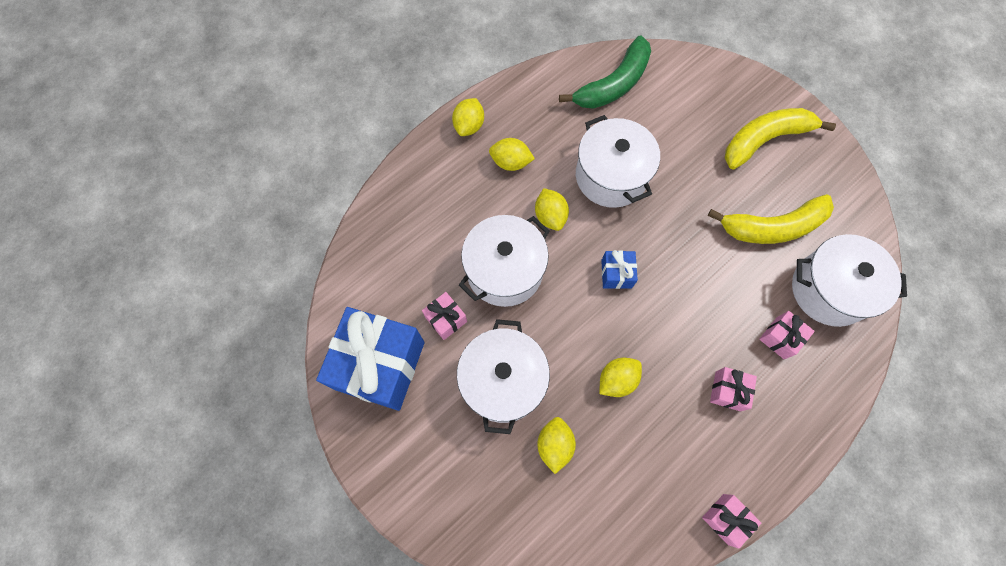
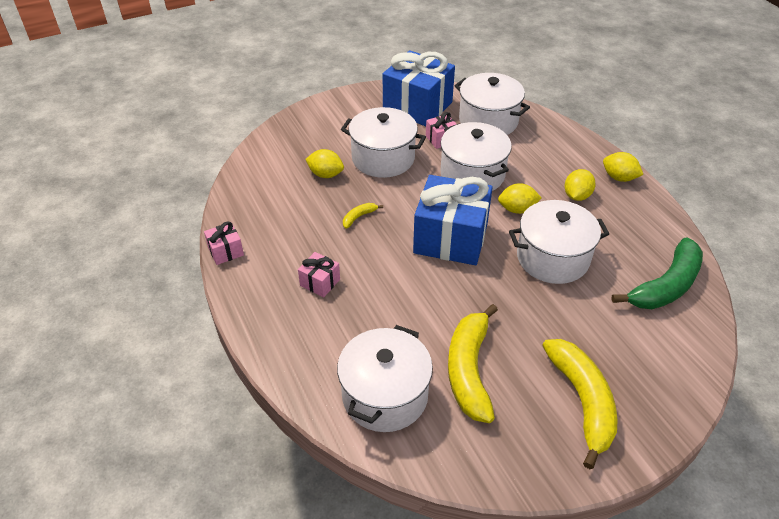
camera: 105 degrees right, 25 degrees down
(394, 270) = (488, 121): none -> white pot
(613, 84) = (666, 286): green banana -> green banana turned 105 degrees counterclockwise
(616, 274) = (450, 238): blue gift -> blue gift, size x2.27
(617, 380) = (359, 217): yellow lemon -> yellow banana
(780, 338) = (351, 335): pink gift -> none

